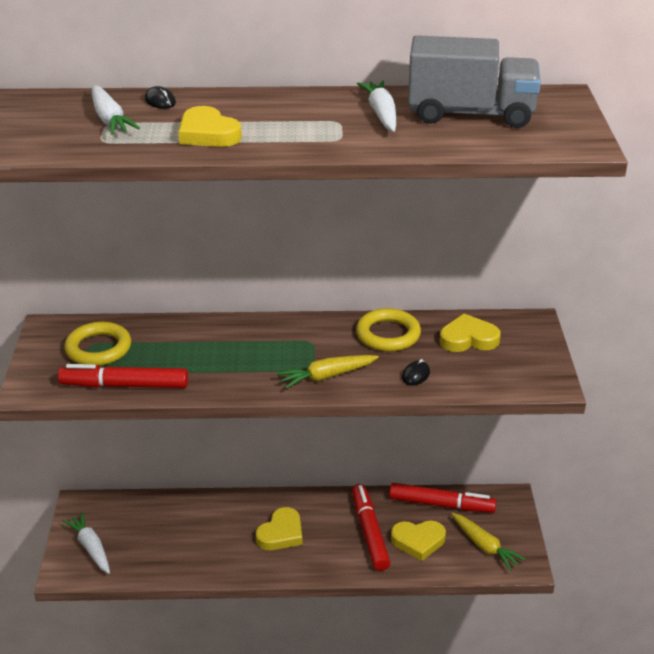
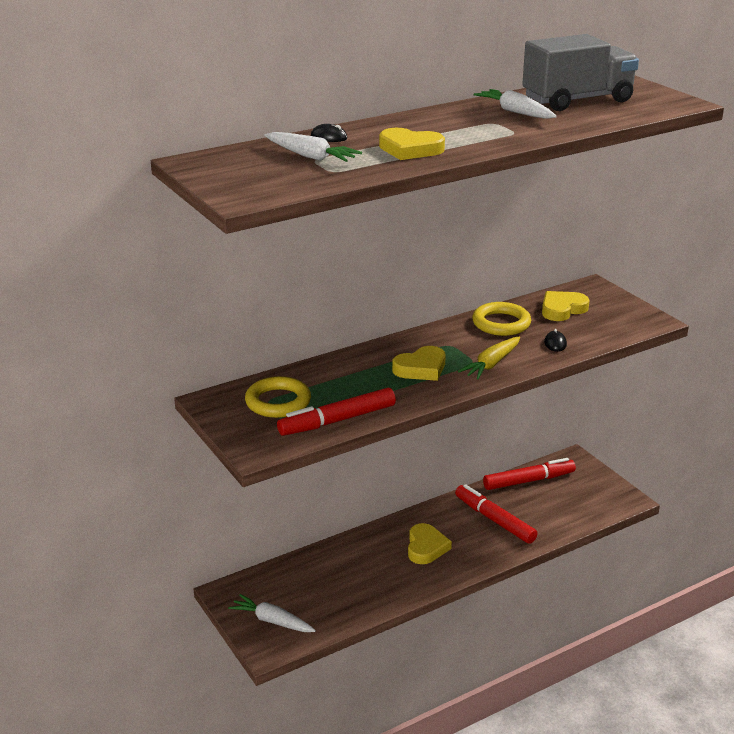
camera: 30 degrees left, 5 degrees down
(418, 541) = (537, 512): yellow heart -> yellow heart (421, 368)
(484, 546) = (588, 497): yellow carrot -> none

